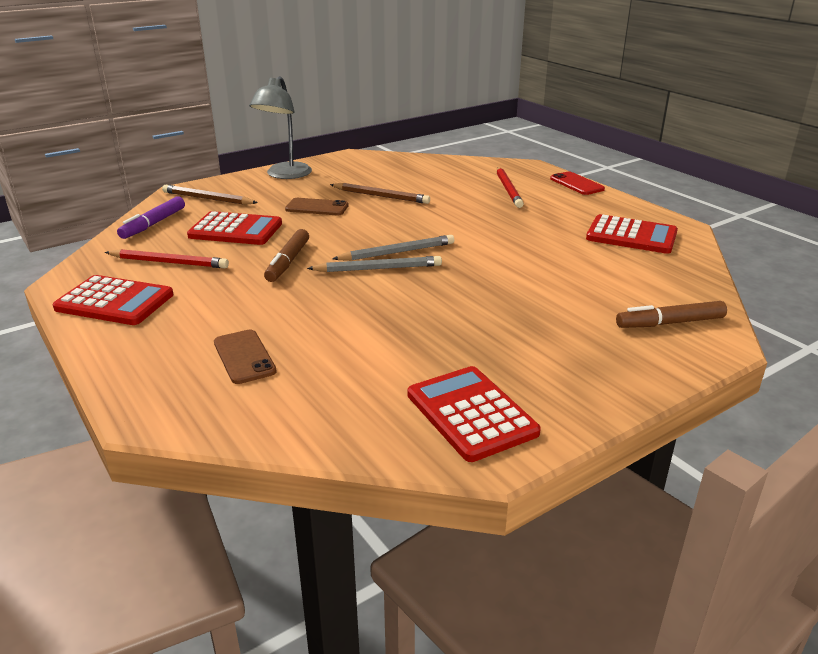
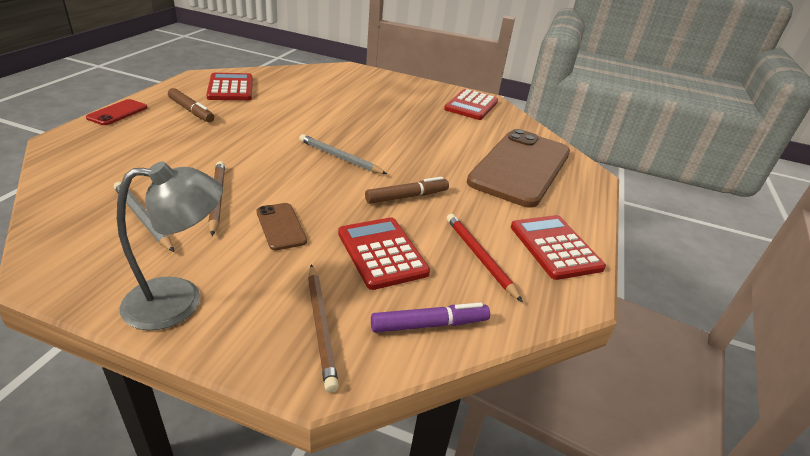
camera: 130 degrees left, 5 degrees up
(244, 357) = (520, 167): brown phone -> brown phone, size x2.50
(378, 268) = (373, 157): grey pencil -> grey pencil (143, 218)
(508, 189) = (152, 139): red pencil -> none
(670, 323) = (342, 76): brown marker -> brown marker (191, 111)

